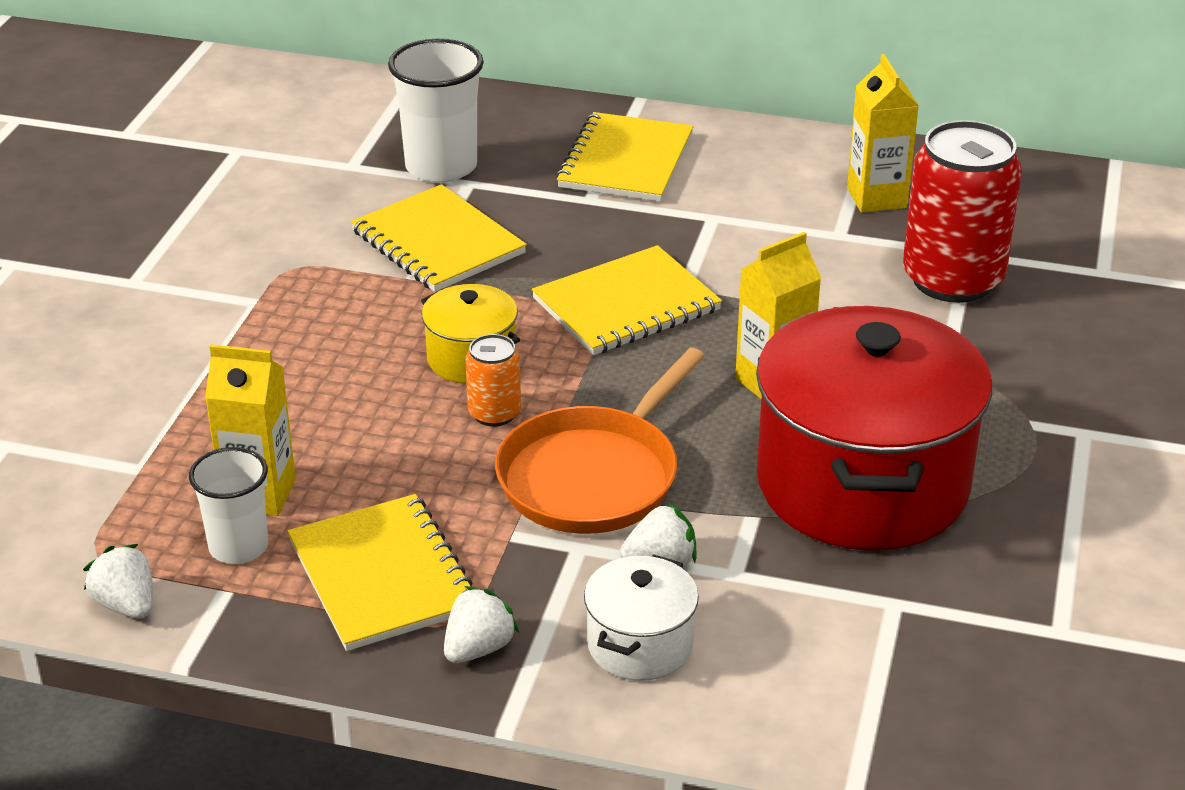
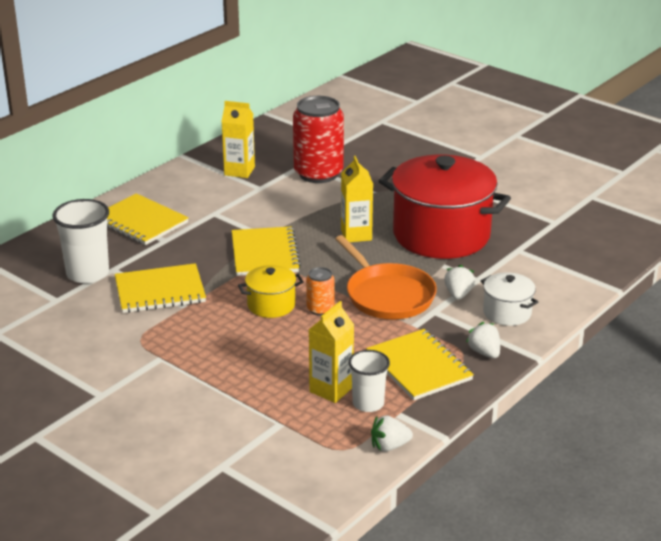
camera: 65 degrees left, 5 degrees down
(382, 576) = (418, 367): yellow notebook -> yellow notebook turned 60 degrees clockwise

